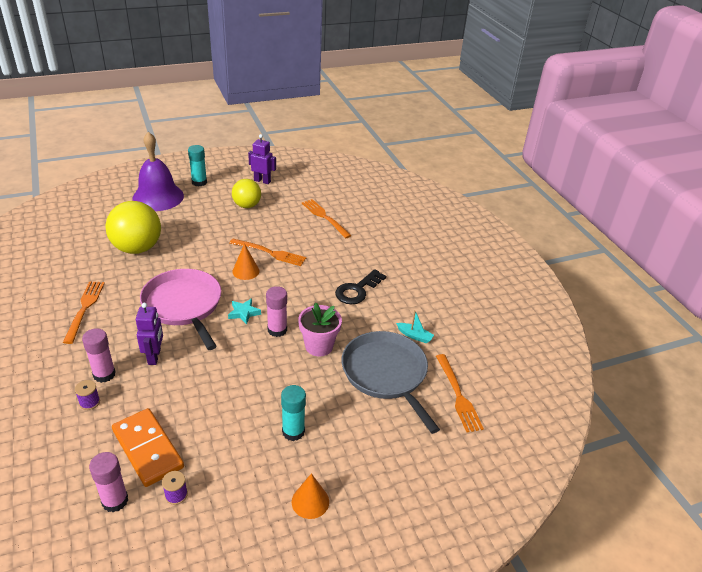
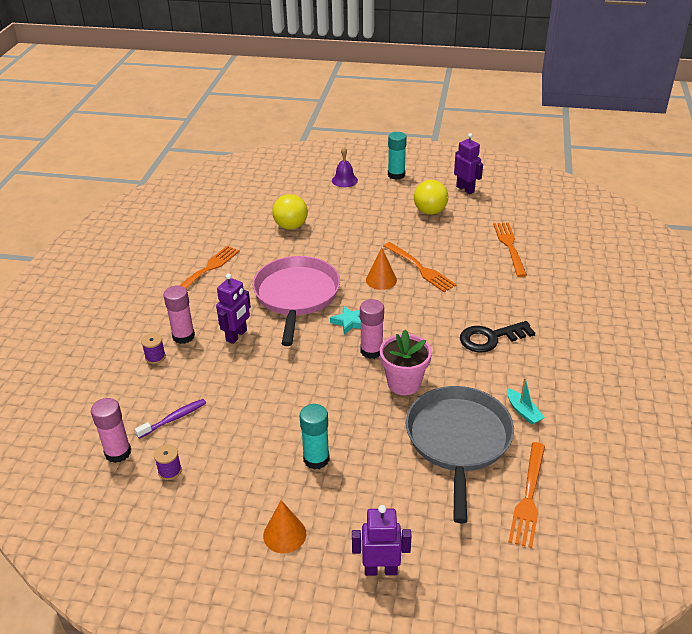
camera: 35 degrees right, 0 degrees up
(137, 248) = (291, 226): yellow ball -> yellow ball, size x0.62
(147, 449) = (174, 418): orange domino -> purple toothbrush
(158, 197) = (344, 180): purple bell -> purple bell, size x0.47
(398, 493) = (380, 569): none -> purple robot

